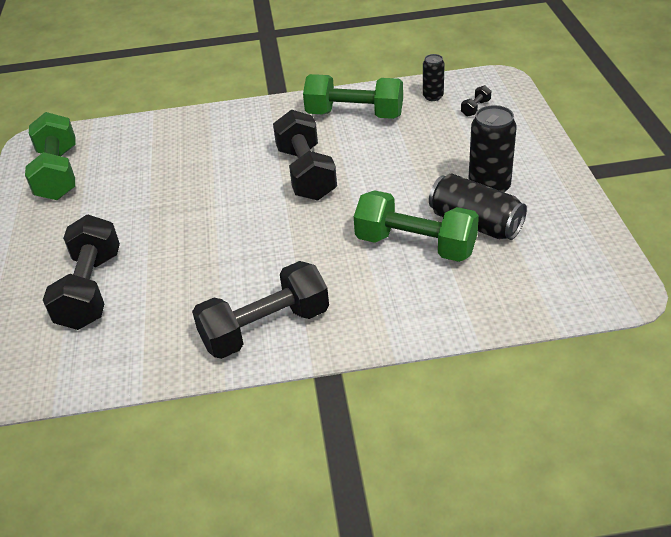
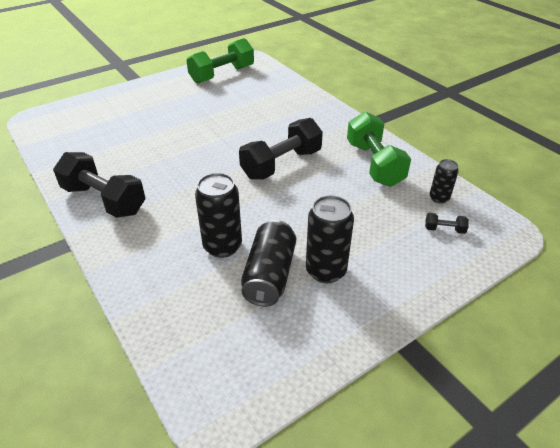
camera: 60 degrees right, 0 degrees up
(91, 290) = (121, 123): black dumbbell -> none
(415, 245) = (222, 246): green dumbbell -> black can

